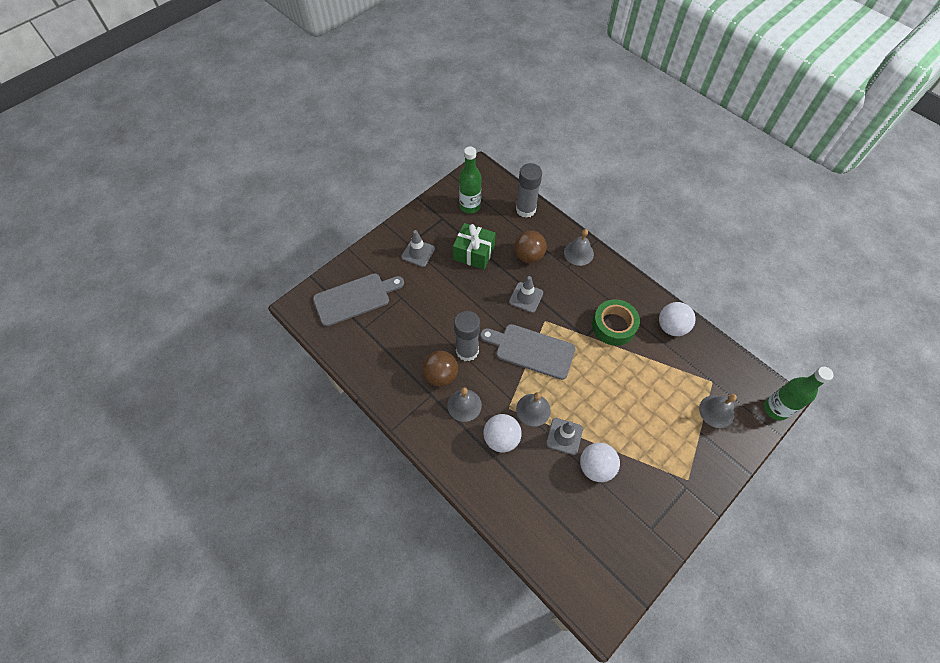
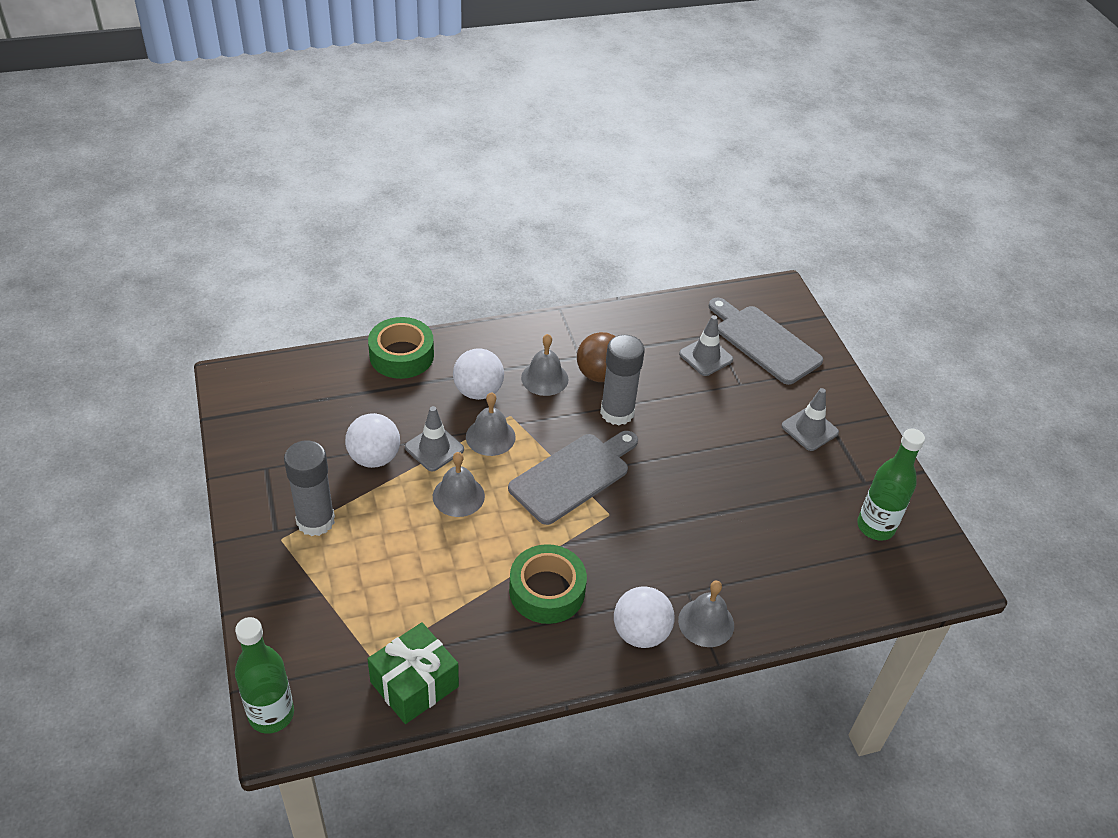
camera: 115 degrees right, 15 degrees down
(355, 298) = (764, 342): grey cutting board -> grey cutting board turned 135 degrees clockwise
(474, 253) = (777, 490): green gift -> green gift (414, 684)
(501, 509) = (401, 355): none -> green tape
(525, 209) = (835, 597): grey glue stick -> grey glue stick (315, 521)
(526, 297) = (662, 512): grey traffic cone -> grey traffic cone (706, 357)
(528, 256) = (736, 553): brown ball -> none
(671, 327) = (494, 666): white ball -> white ball (640, 633)
(716, 411) = (331, 633): grey bell -> grey bell (458, 496)

